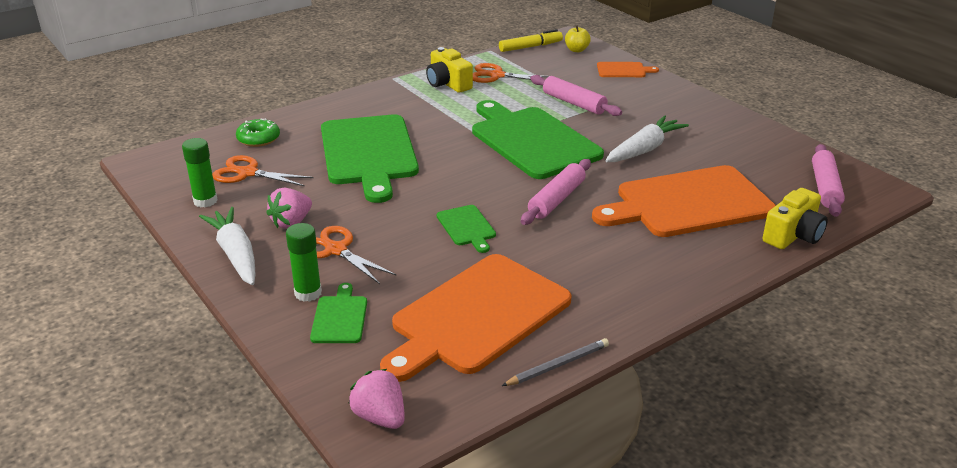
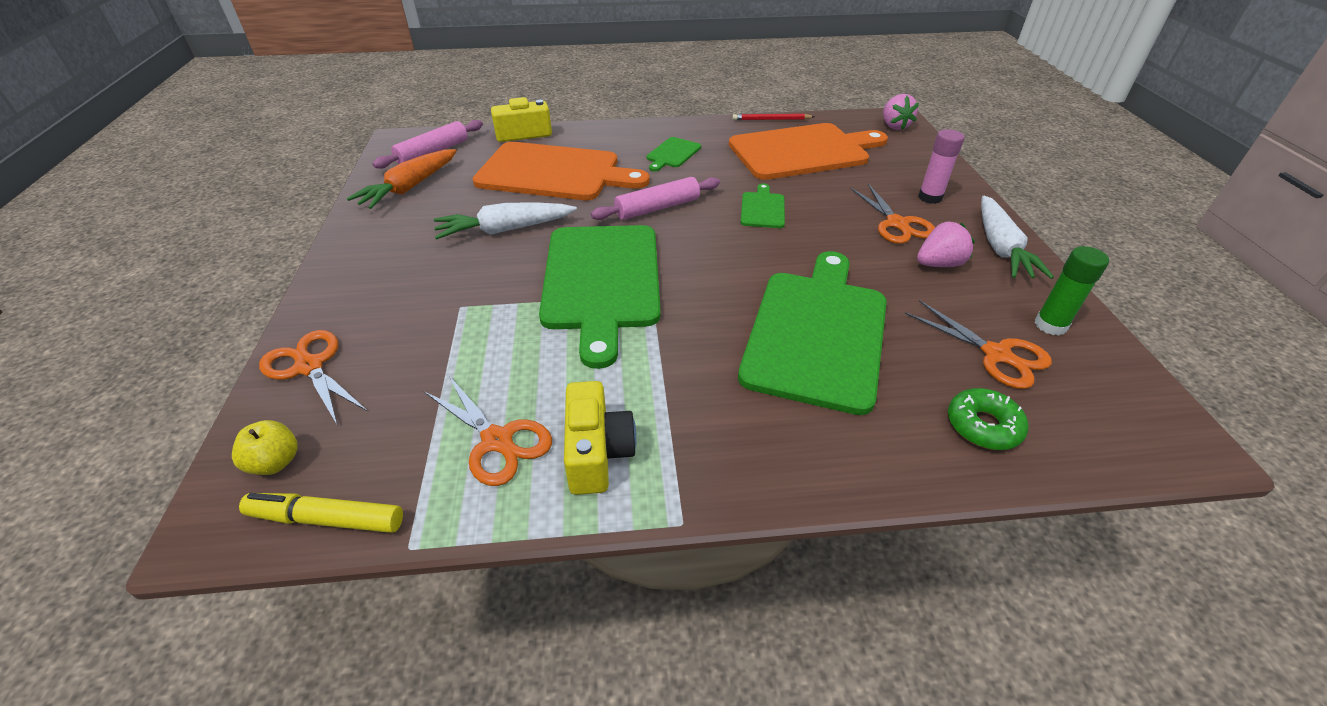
camera: 150 degrees left, 10 degrees up
(308, 293) = (930, 197): green glue stick -> pink glue stick
(340, 317) = (906, 176): green cutting board -> green cutting board (672, 154)
(558, 365) = (771, 119): grey pencil -> red pencil
(574, 103) = (474, 324): pink rolling pin -> none
(623, 70) = (309, 366): orange cutting board -> orange scissors
(771, 155) = (410, 187): none -> orange carrot

